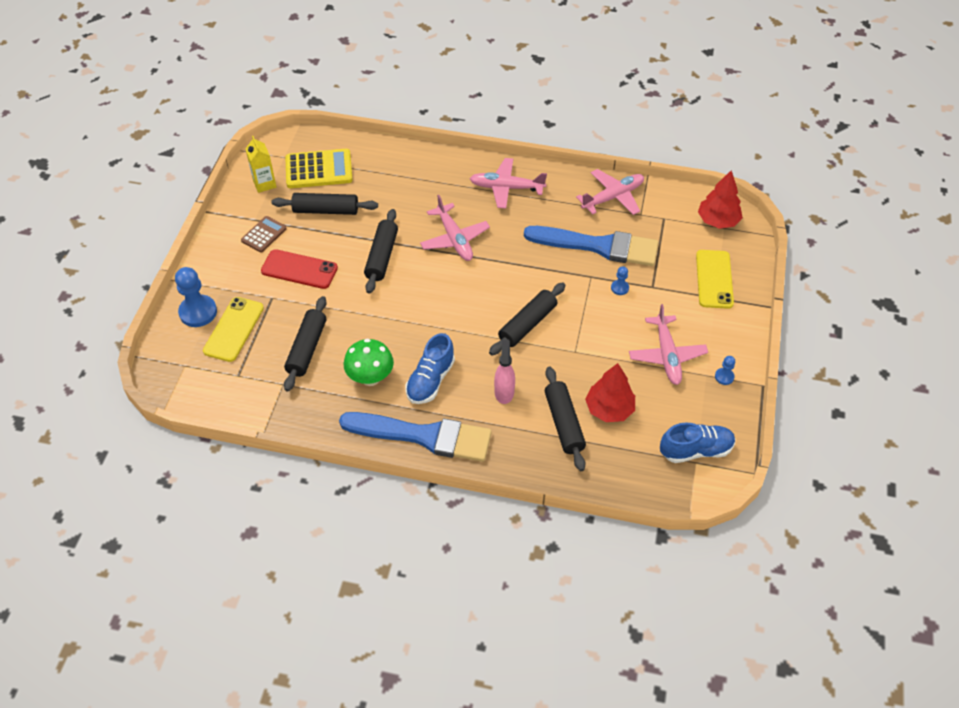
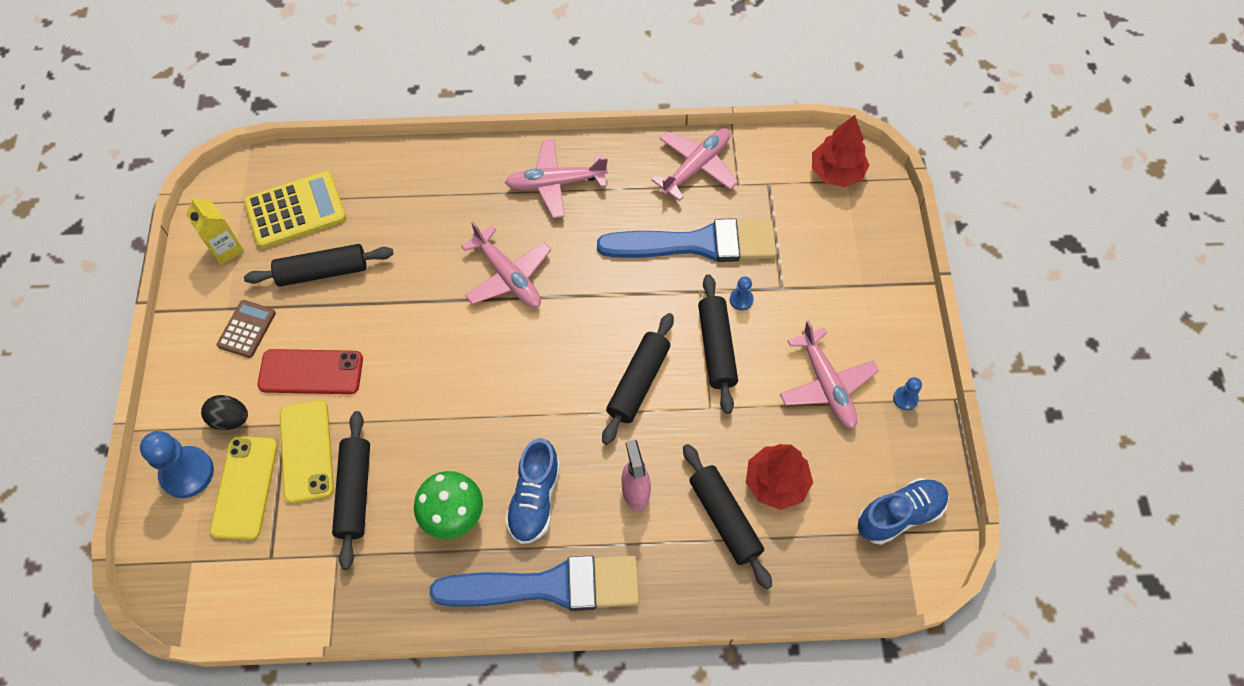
camera: 15 degrees left, 10 degrees up
(236, 286) = (230, 419): none -> black egg
(382, 256) = (418, 325): black rolling pin -> black rolling pin (716, 348)
(714, 279) = (855, 259): yellow phone -> yellow phone (306, 451)

